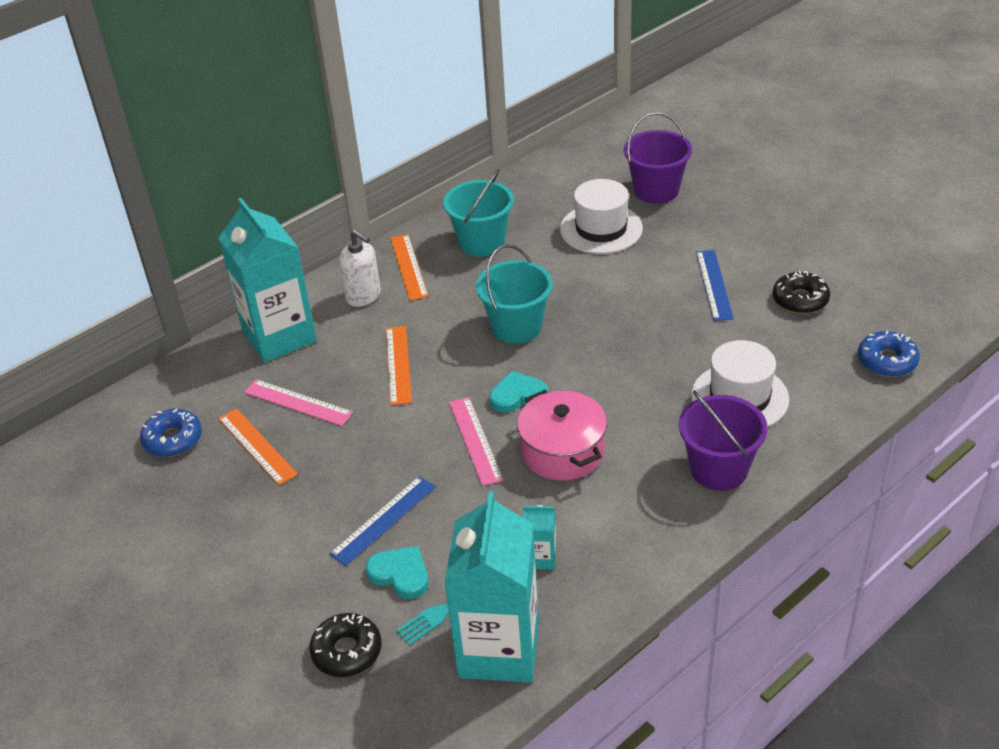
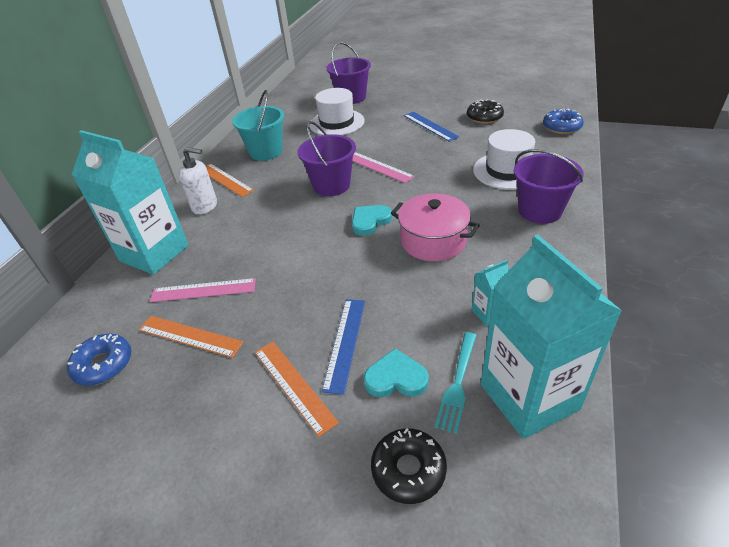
camera: 30 degrees left, 0 degrees up
(398, 364) = (266, 236): orange ruler -> orange ruler (294, 385)
(475, 440) = (366, 259): pink ruler -> pink ruler (378, 167)
(516, 327) = (331, 185): turquoise bucket -> purple bucket

